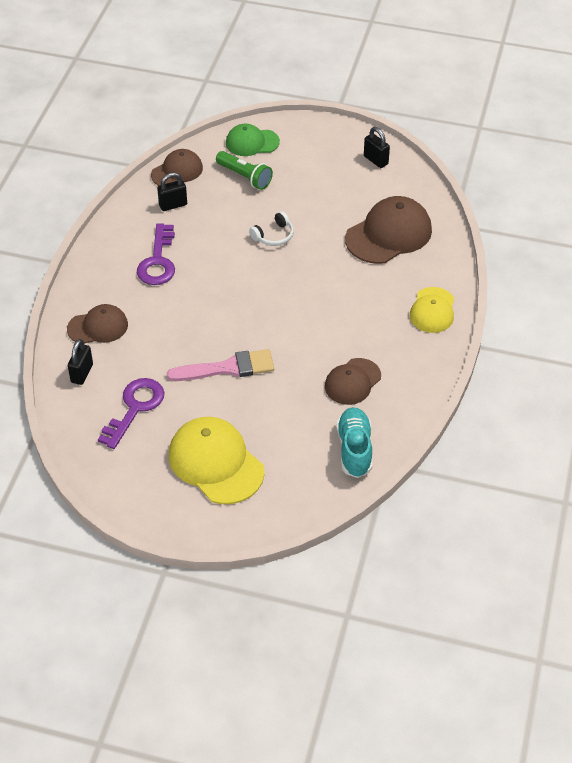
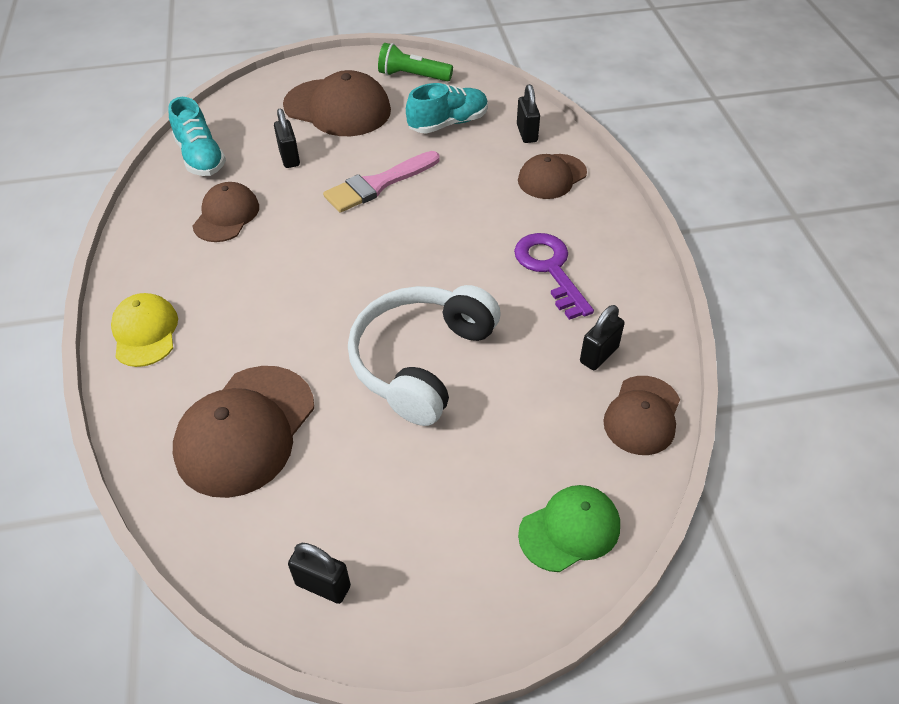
camera: 155 degrees right, 0 degrees up
(135, 408) = (448, 123): purple key -> turquoise shoe
(216, 463) = (337, 108): yellow cap -> brown cap
(245, 177) = (531, 448): green flashlight -> green flashlight (412, 76)
(273, 236) = (421, 361): white headphones -> white headphones, size x2.26
(282, 421) = (289, 158): none -> black padlock

